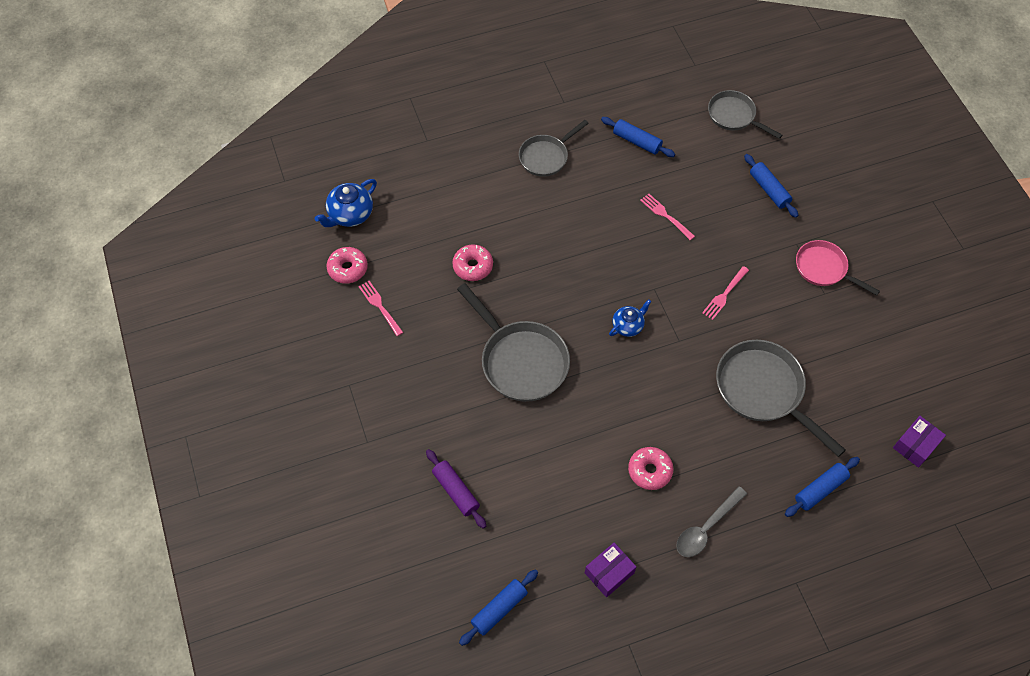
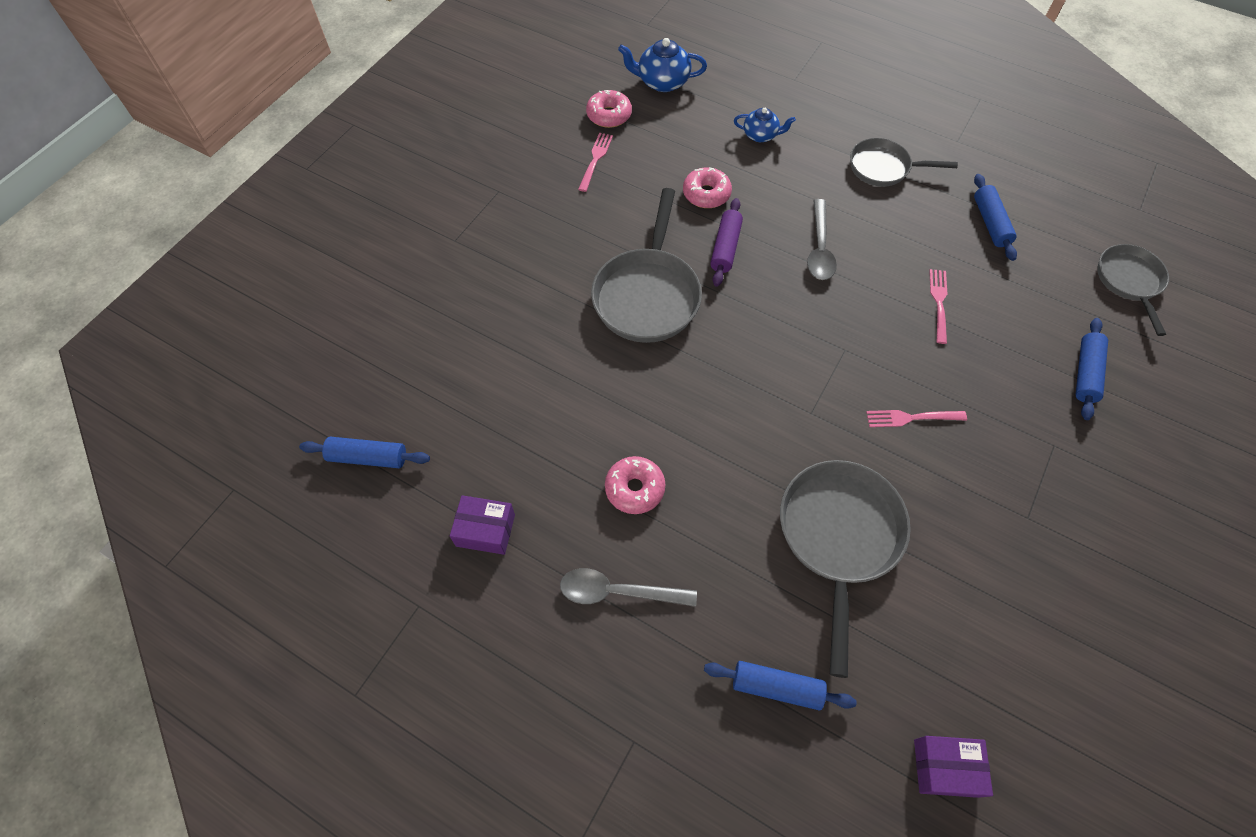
camera: 50 degrees right, 0 degrees up
(456, 491) = (463, 338): purple rolling pin -> purple rolling pin (725, 248)
(573, 241) = (819, 248): none -> grey spoon
(628, 326) = (778, 356): blue teapot -> blue teapot (761, 135)
(824, 269) = (1058, 495): pink pan -> none

